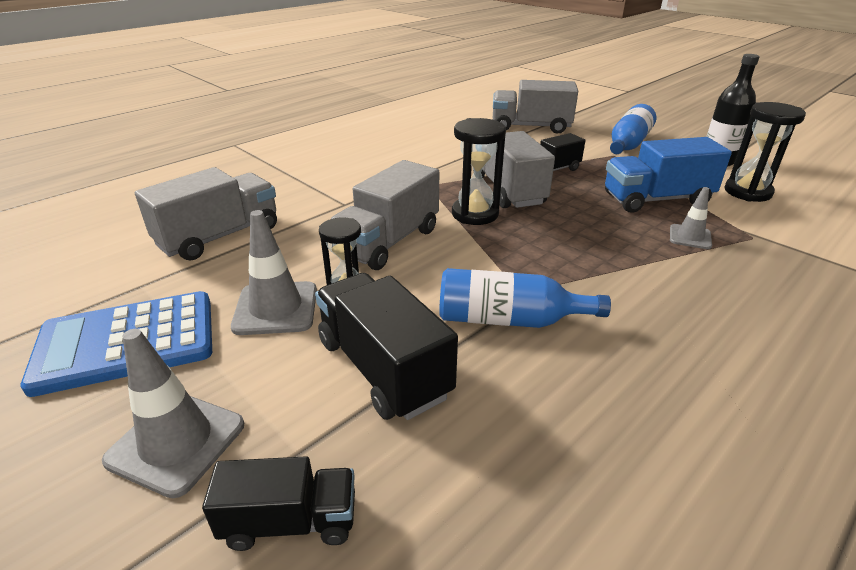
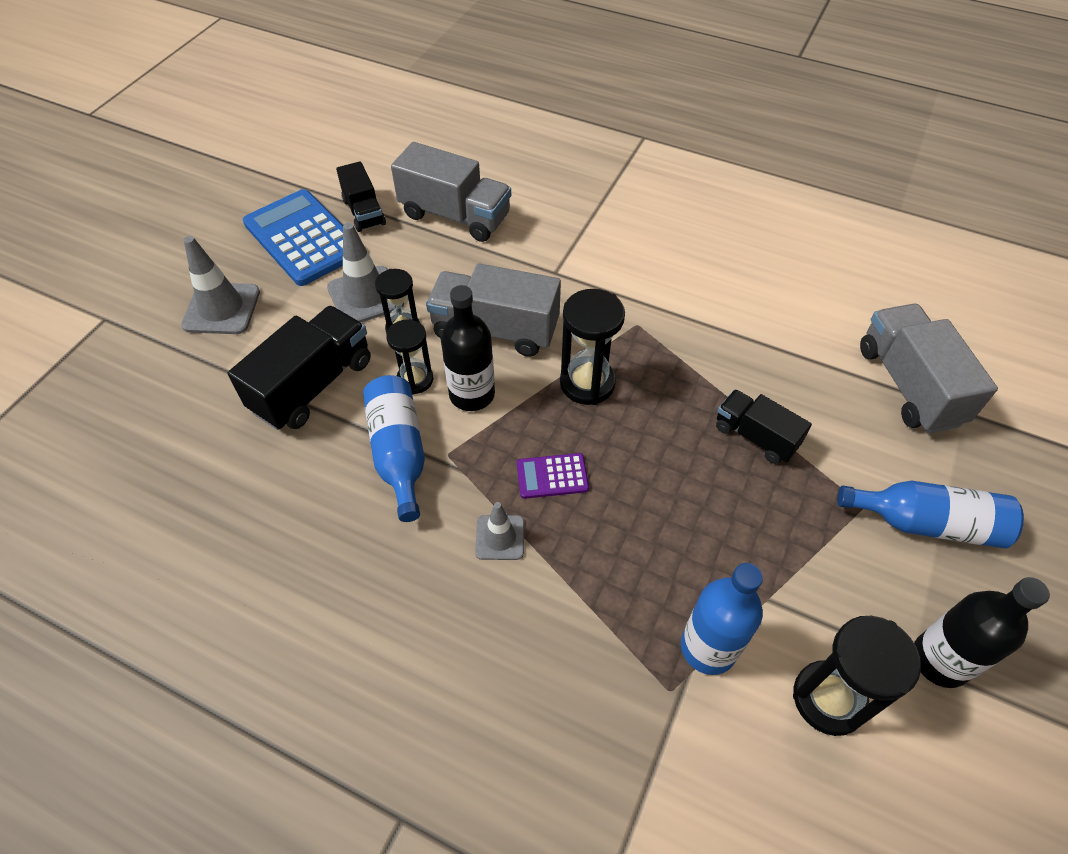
camera: 70 degrees right, 20 degrees up
(290, 521) = (174, 386): black truck -> black truck (364, 212)
(420, 295) = (415, 380): none -> black hourglass
(457, 267) = (472, 394): none -> black bottle
(508, 190) = (665, 401): grey truck -> none
(563, 245) = (552, 476): none -> purple calculator
(656, 200) = (728, 569): blue truck -> none
(690, 237) = (634, 610): grey traffic cone -> grey traffic cone (500, 537)
(717, 218) = (708, 647): none -> blue bottle

